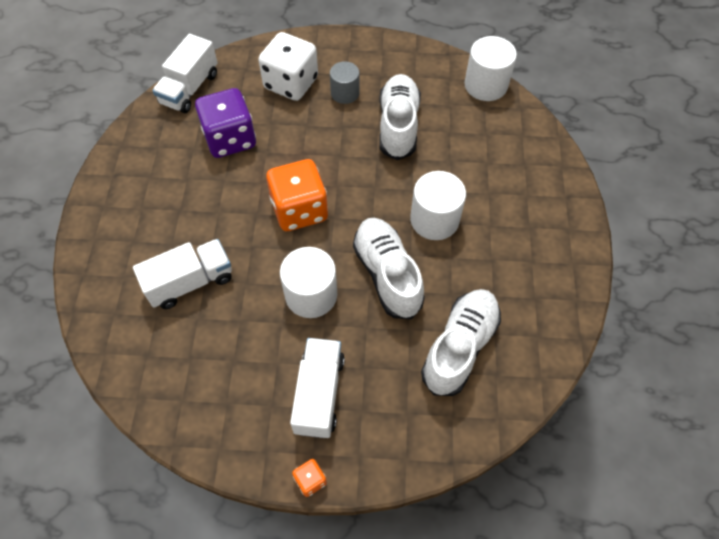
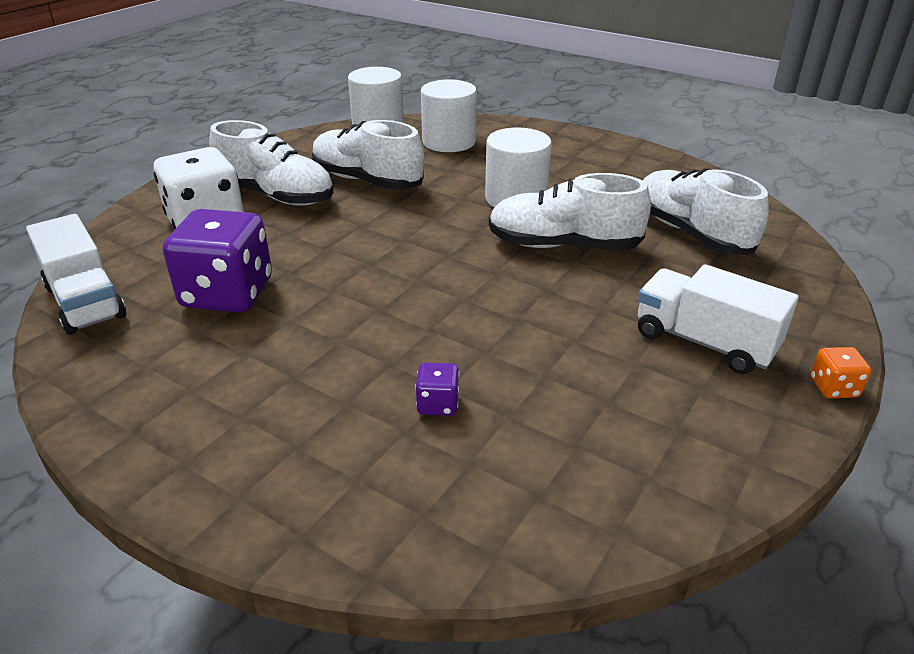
camera: 60 degrees left, 25 degrees down
(190, 282) = (438, 404): white truck -> purple dice
(299, 210) = (410, 275): orange dice -> none
(311, 295) = (549, 304): white cylinder -> white cylinder (449, 142)
(345, 93) = (276, 196): grey cylinder -> white shoe

